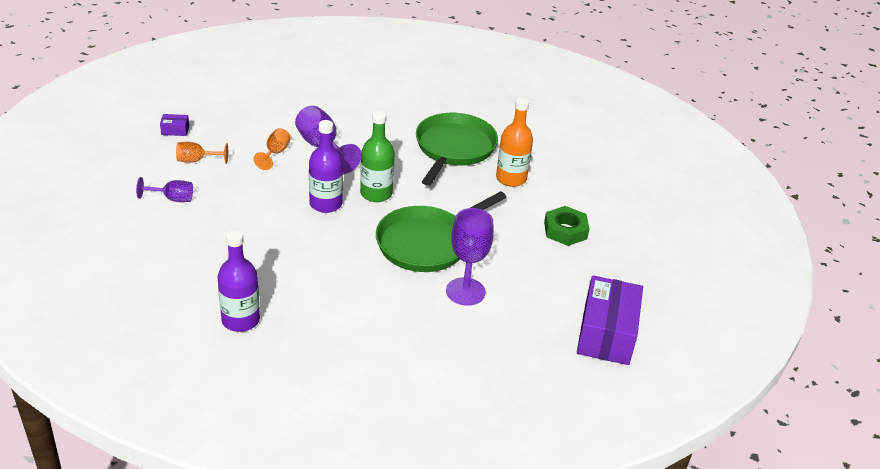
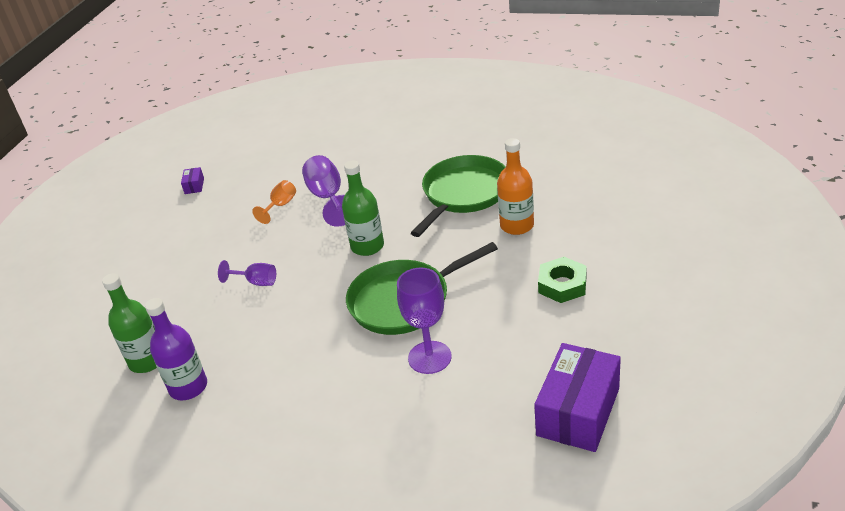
camera: 20 degrees right, 0 degrees up
(172, 199) = (168, 256): purple goblet -> purple goblet (256, 282)
(175, 130) = (194, 186): purple box -> purple box turned 75 degrees clockwise
(188, 297) = (147, 361): none -> green bottle
(196, 160) = (203, 216): orange goblet -> none
(325, 204) = (313, 259): purple bottle -> none

